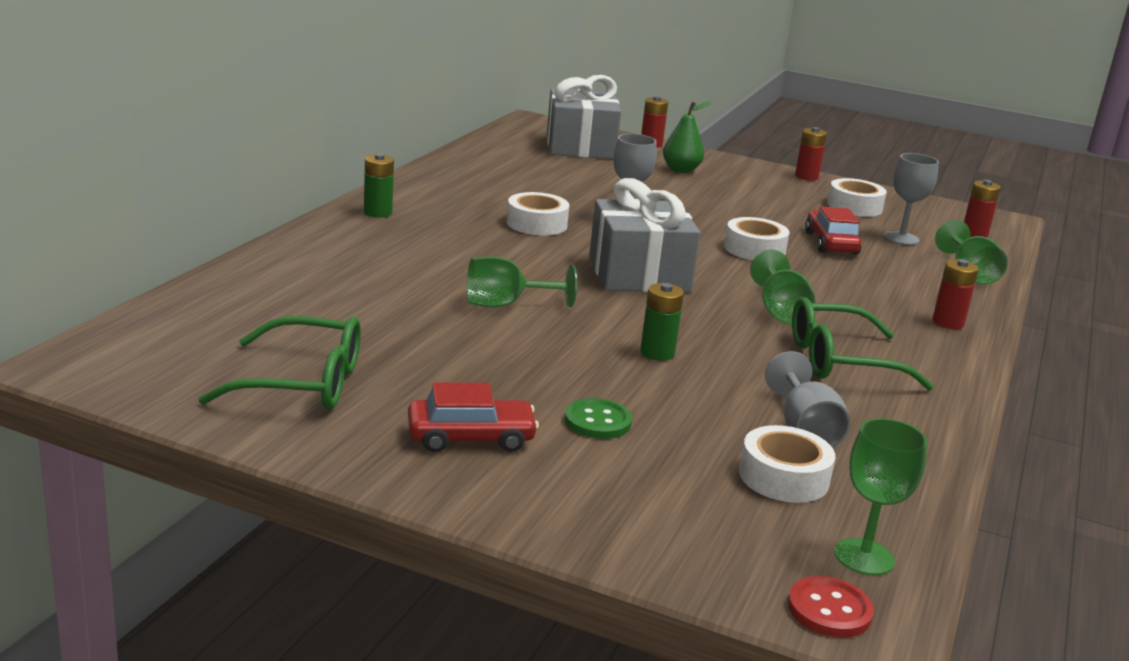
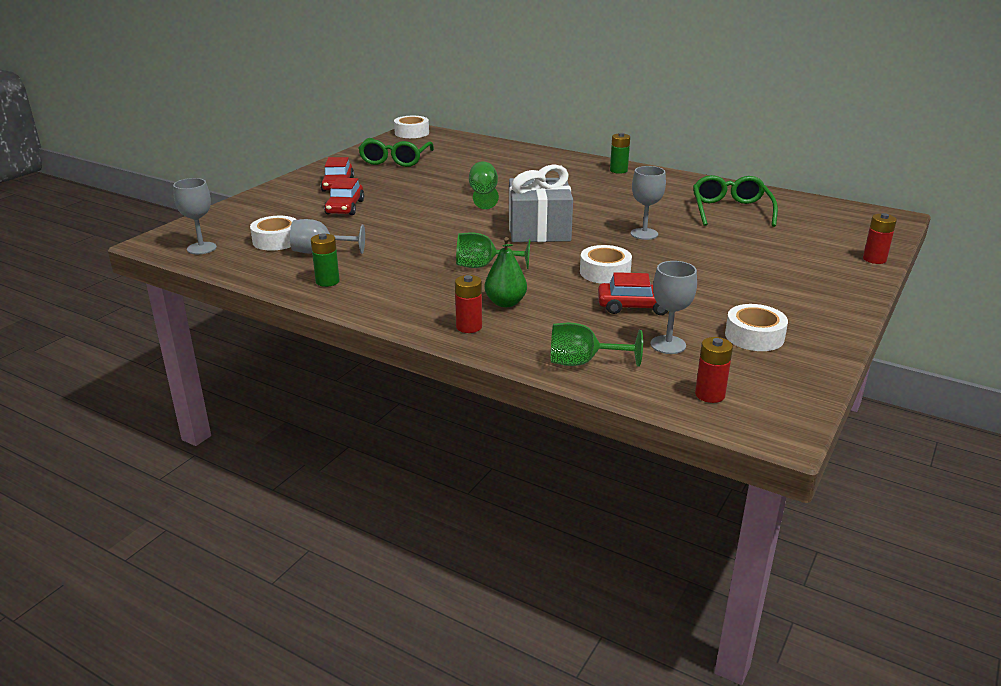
camera: 100 degrees right, 5 degrees up
(536, 224) = (622, 207): white tape -> white tape (412, 133)
(580, 147) = (829, 230): grey gift -> none
(597, 421) = (345, 207): green button -> red car
(657, 353) = (420, 225): green battery -> green battery (327, 281)
(681, 170) = (800, 265): green pear -> green pear (505, 303)
(806, 177) = (840, 325): red battery -> none
(829, 610) = (172, 236): red button -> none
(839, 361) = (405, 274): green glasses -> green glasses (730, 210)
(864, 557) = (201, 248): green goblet -> grey goblet

